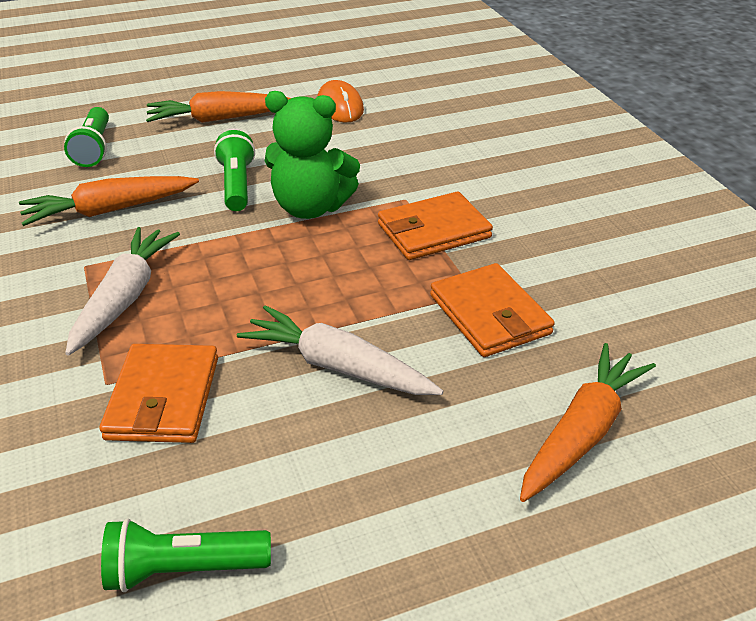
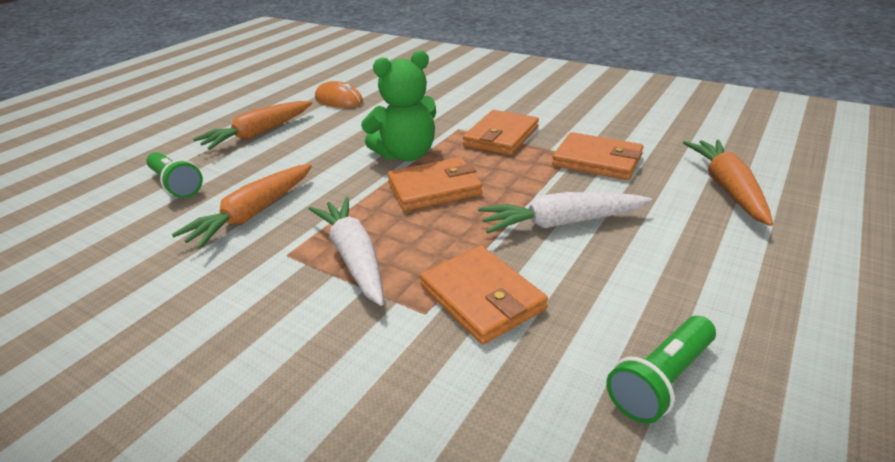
camera: 35 degrees left, 5 degrees down
(237, 185) = (333, 162): green flashlight -> none
(281, 261) = (434, 188): none -> orange wallet

